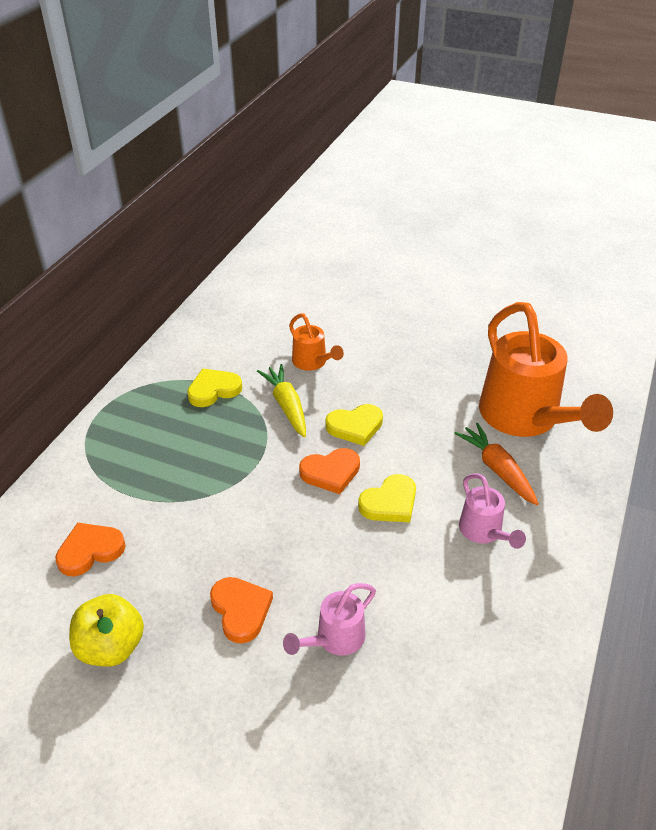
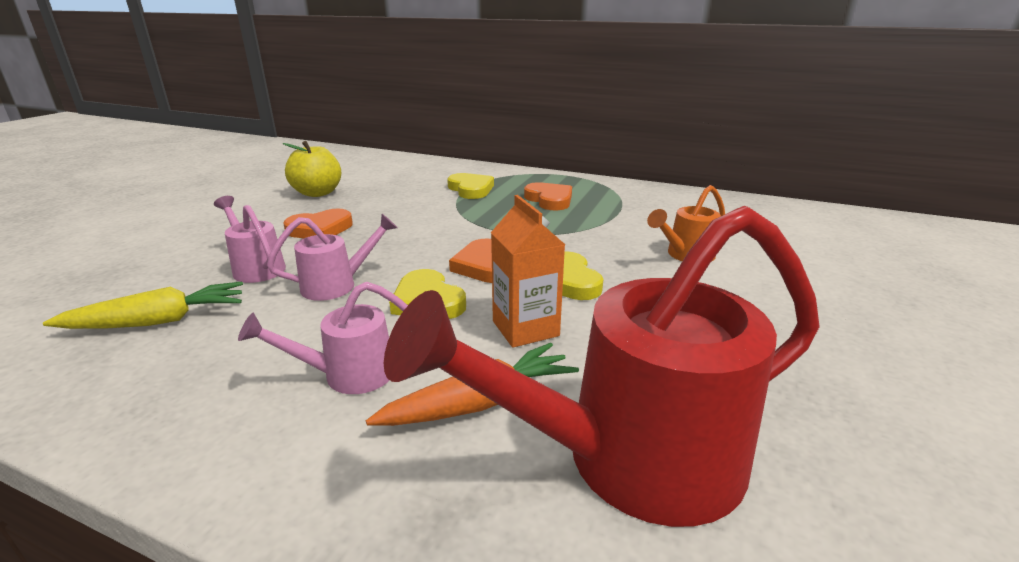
camera: 90 degrees right, 15 degrees down
(90, 551) = (410, 182): orange heart -> orange heart (549, 200)
(213, 390) = (609, 210): yellow heart -> yellow heart (471, 189)
(286, 406) = (595, 242): yellow carrot -> yellow carrot (158, 321)
(367, 565) = (337, 285): none -> pink watering can
(421, 450) = (525, 328): none -> orange carton
(525, 418) = (630, 459): orange watering can -> red watering can

